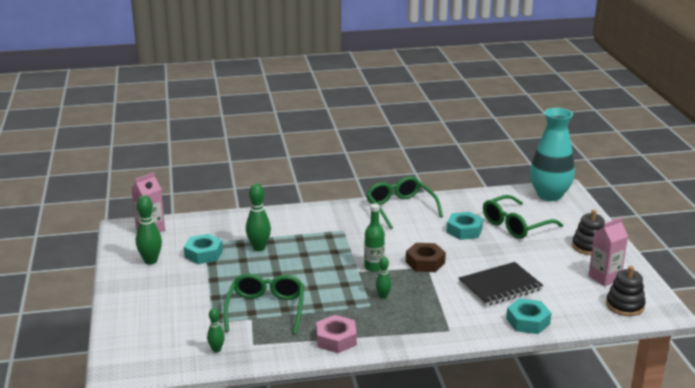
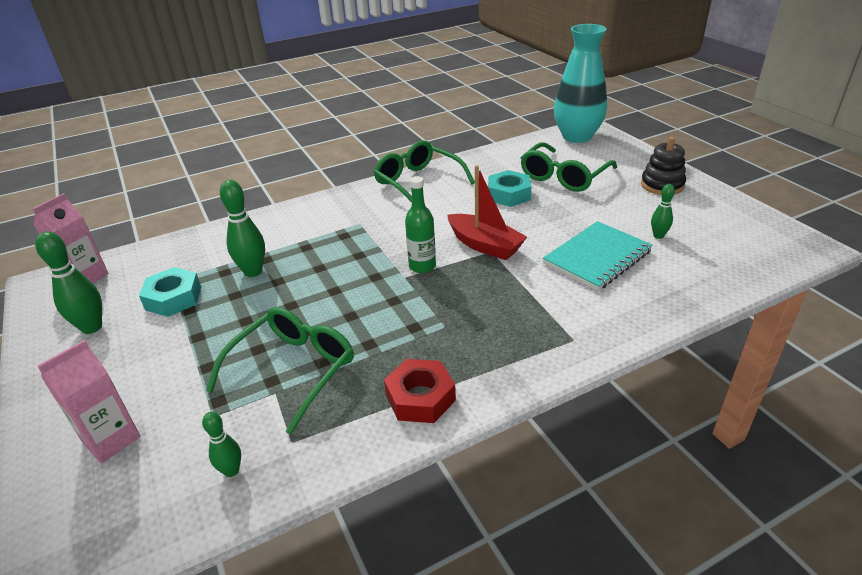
camera: 15 degrees left, 10 degrees up
(266, 309) = (293, 370): green glasses -> green glasses turned 45 degrees clockwise
(336, 339) = (420, 397): pink nut -> red nut
(383, 296) = (455, 307): green bowling pin -> green bowling pin (658, 236)
(425, 262) = (485, 245): brown nut -> red boat
(500, 286) = (597, 258): black notebook -> turquoise notebook
(528, 321) = (665, 300): turquoise nut -> none
(604, 278) = (709, 219): pink carton -> pink carton (111, 439)
(625, 305) = (761, 250): black stacking toy -> none

